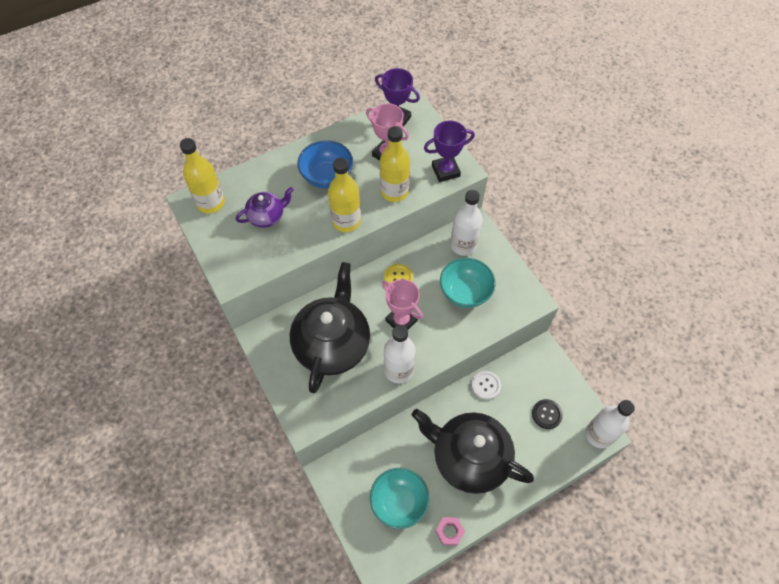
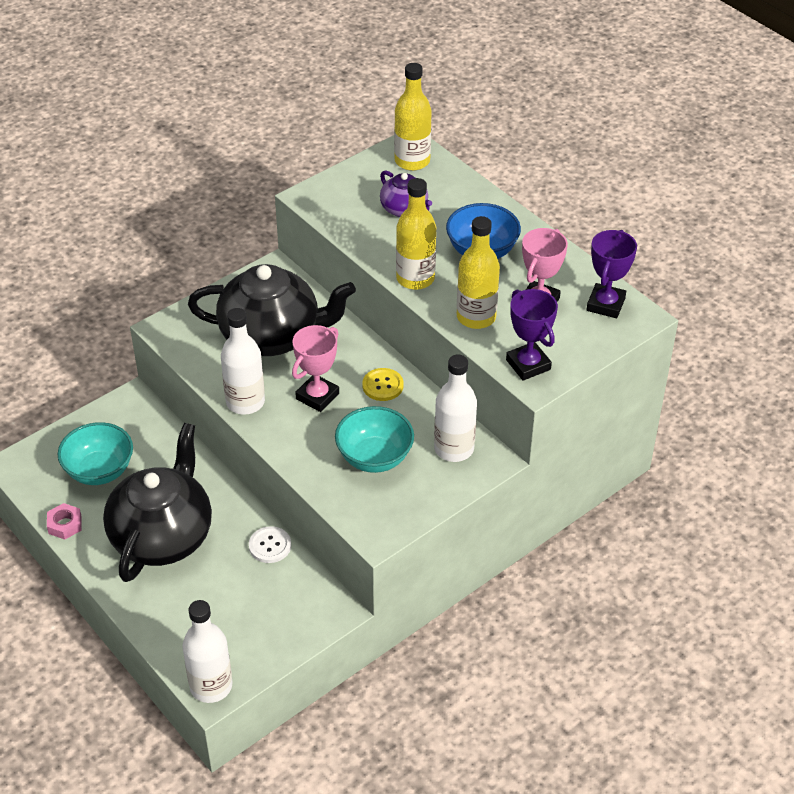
camera: 80 degrees right, 15 degrees down
(546, 414) = (235, 620): black button -> none

